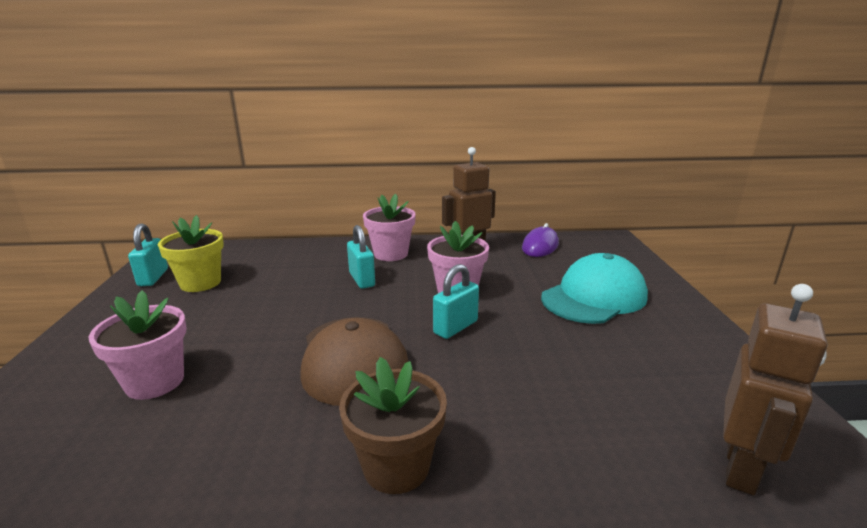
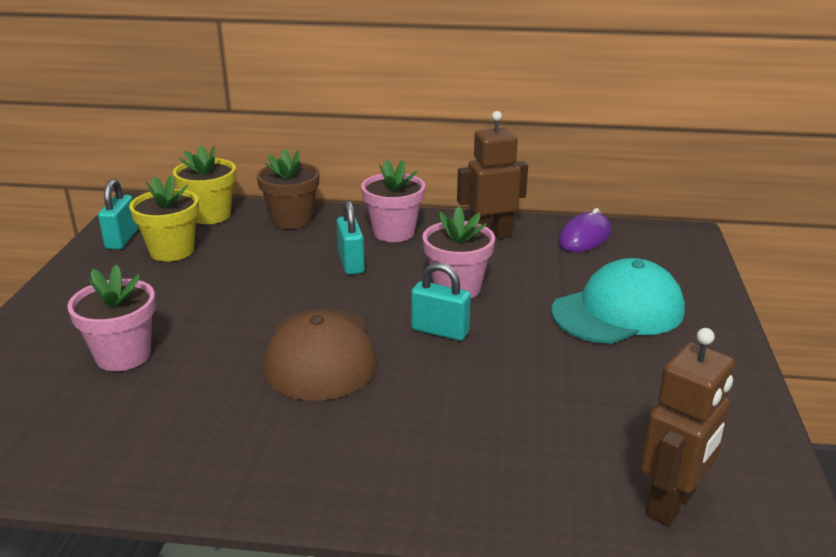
camera: 10 degrees right, 5 degrees up
(233, 253) = (210, 215): none -> yellow flower pot
(396, 466) = (337, 458): brown flower pot -> brown flower pot (292, 220)
(455, 327) = (440, 331): turquoise padlock -> turquoise padlock turned 60 degrees clockwise

